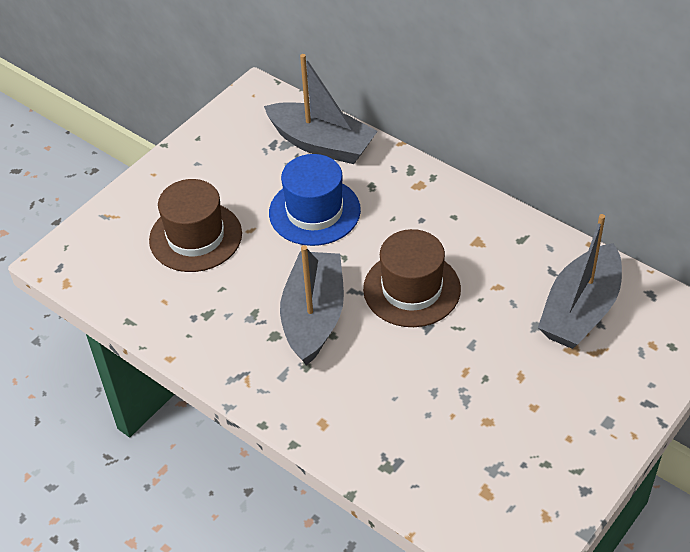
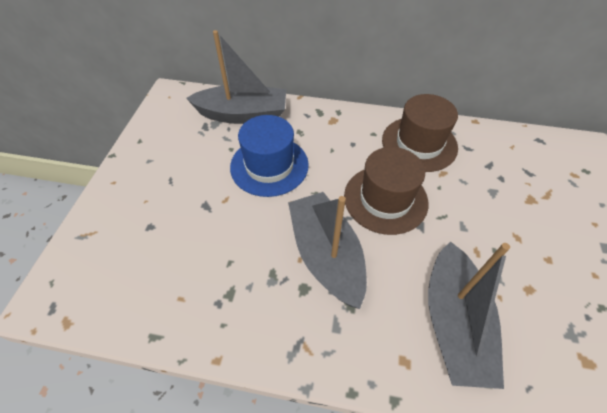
camera: 30 degrees left, 5 degrees up
(195, 237) = (179, 223): brown hat -> brown hat (419, 144)
(580, 310) = (509, 168): grey boat -> grey boat (453, 322)

